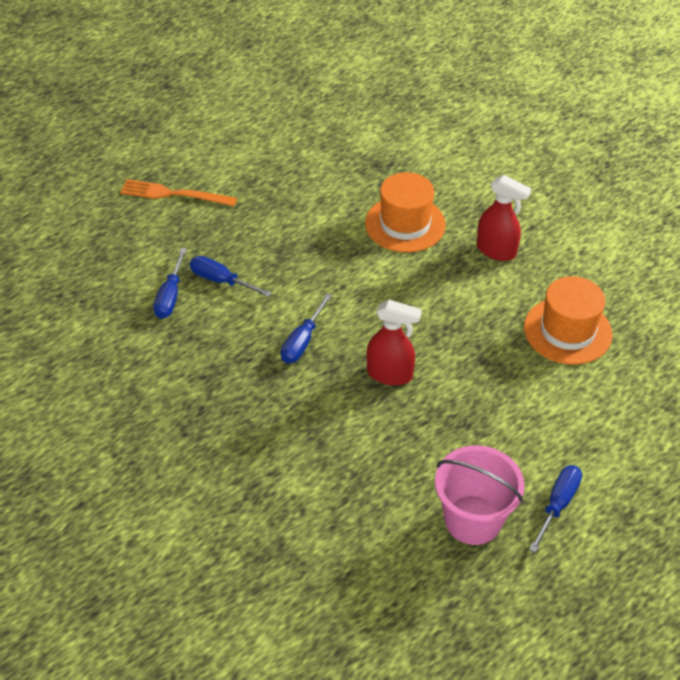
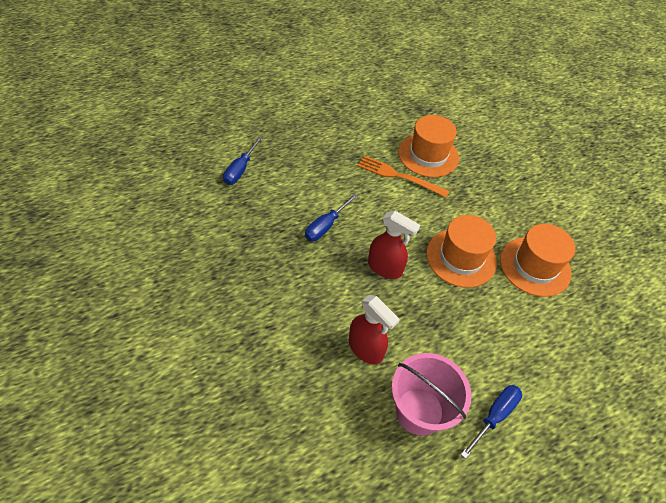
camera: 10 degrees right, 5 degrees up
(174, 194) = (269, 98): orange fork -> orange fork (399, 176)
(221, 280) = (280, 166): blue screwdriver -> none
(477, 341) = (461, 257): none -> orange hat
(496, 251) = (492, 190): red spray bottle -> red spray bottle (366, 349)

